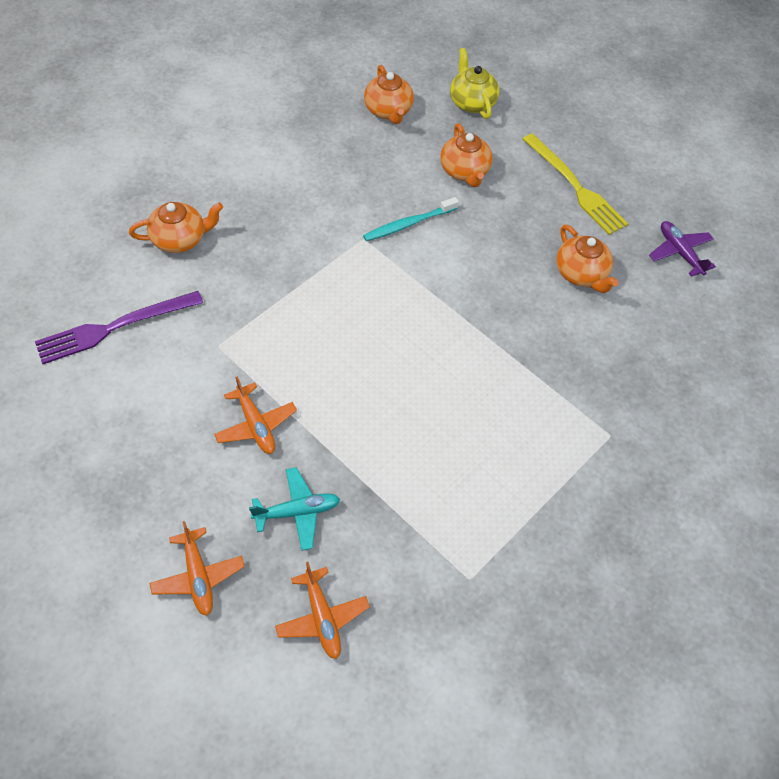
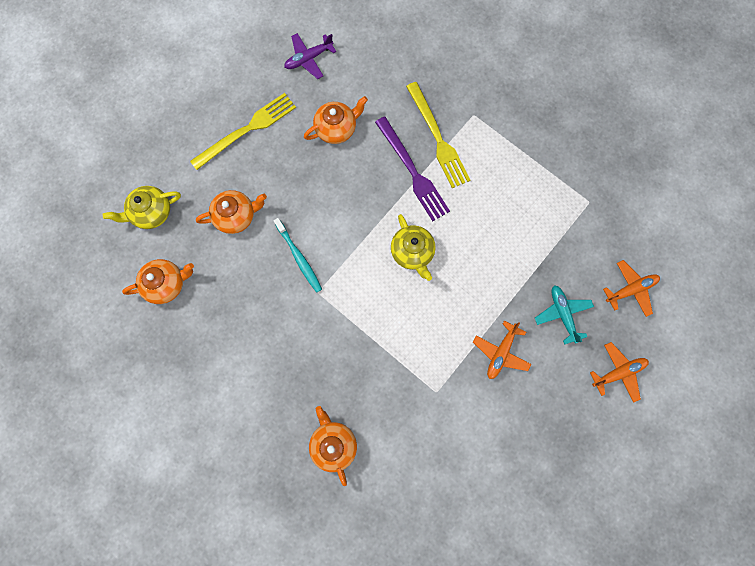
camera: 90 degrees left, 20 degrees up
(114, 327) = (429, 478): purple fork -> purple fork (412, 172)
(256, 425) = (500, 352): orange plane -> orange plane turned 150 degrees clockwise
(406, 339) = (412, 252): none -> yellow teapot
(571, 386) = (437, 138): none -> yellow fork

